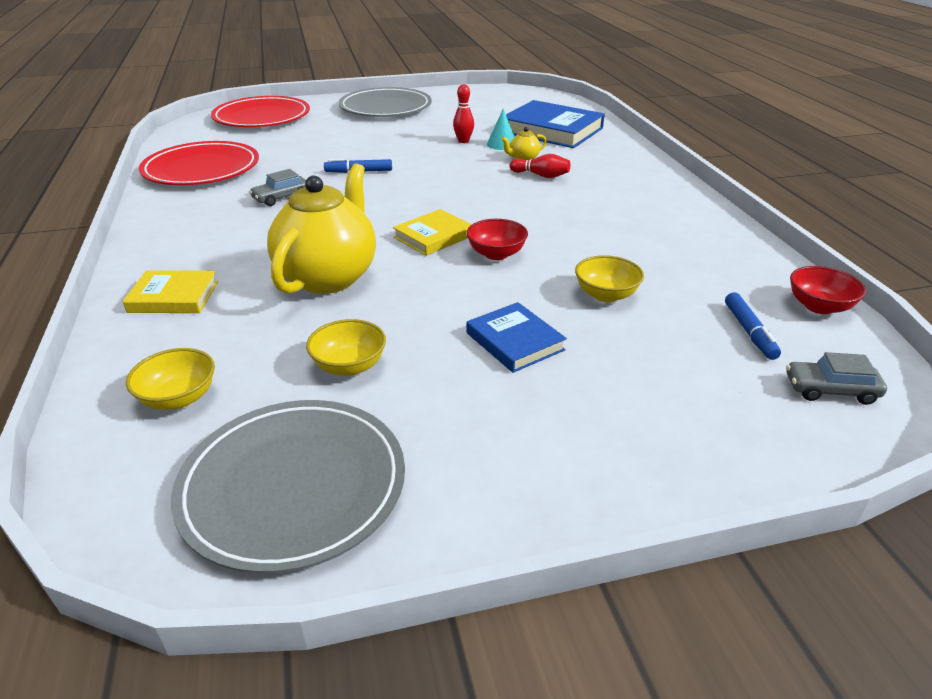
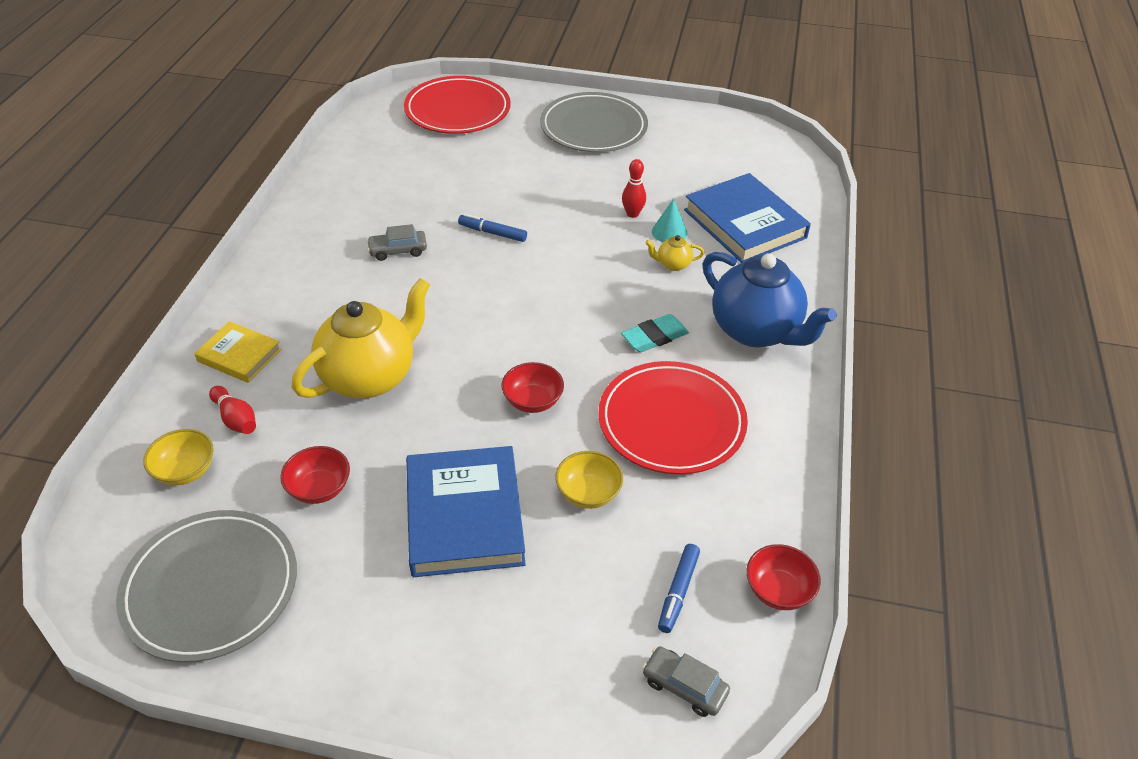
camera: 25 degrees right, 10 degrees up
(201, 169) = (354, 183): red plate -> red plate (671, 422)
(349, 366) = (319, 488): yellow bowl -> red bowl
(433, 236) = (494, 356): yellow book -> none
(515, 341) = (464, 516): blue book -> blue book, size x1.79
(541, 176) = (668, 299): red bowling pin -> red bowling pin (236, 419)
(554, 196) = (654, 337): none -> turquoise eraser
(624, 177) = (756, 331): none -> blue teapot

